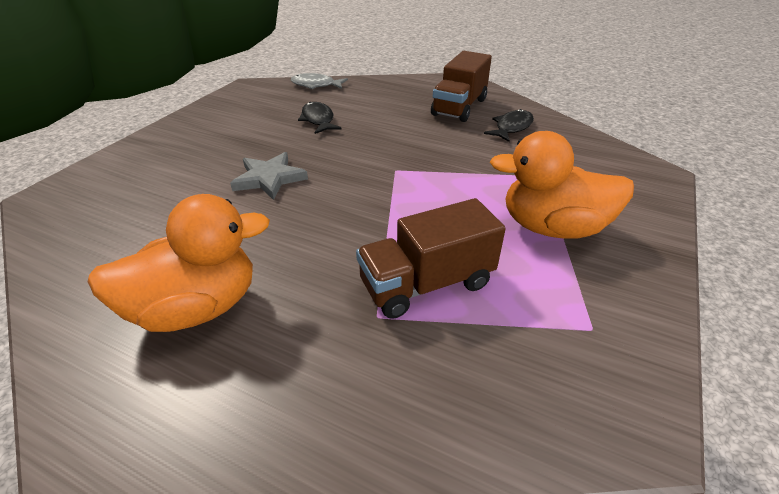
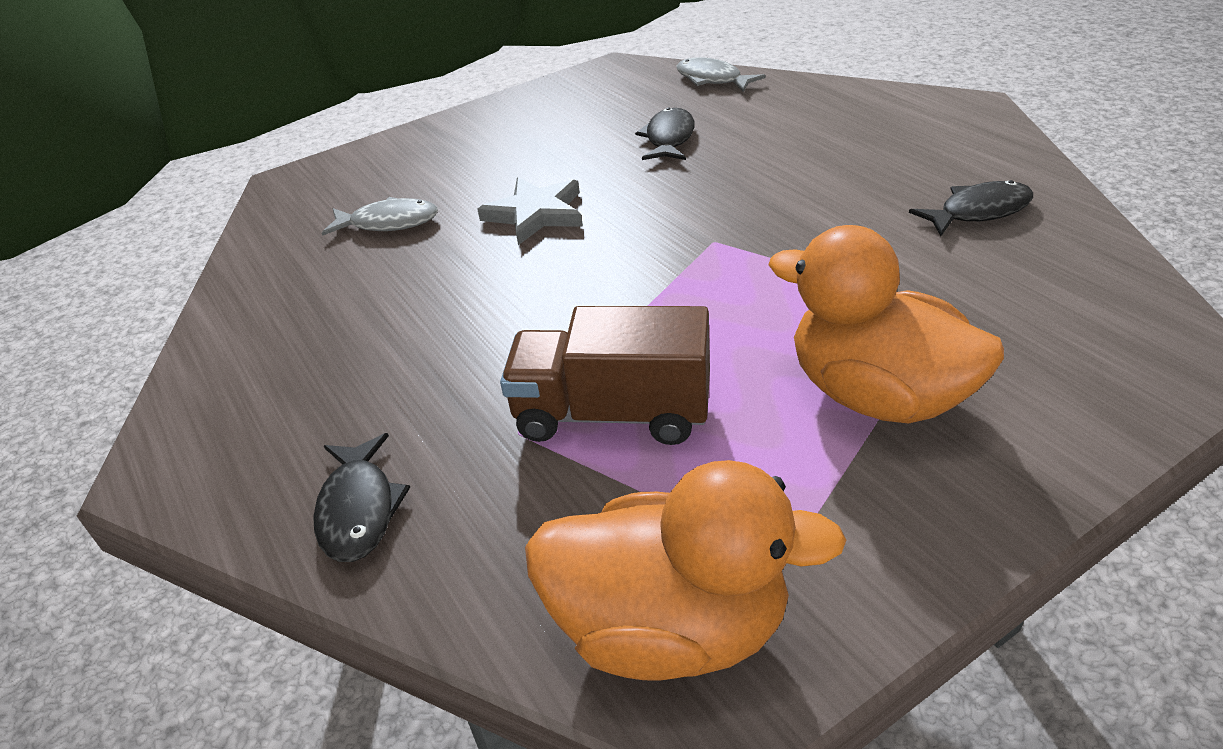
camera: 35 degrees right, 0 degrees up
(160, 208) = (389, 223): none -> grey fish
(197, 307) = (341, 353): orange duck -> orange duck (671, 627)
(308, 416) = (359, 509): none -> black fish
(459, 107) = (916, 156): brown truck -> none

